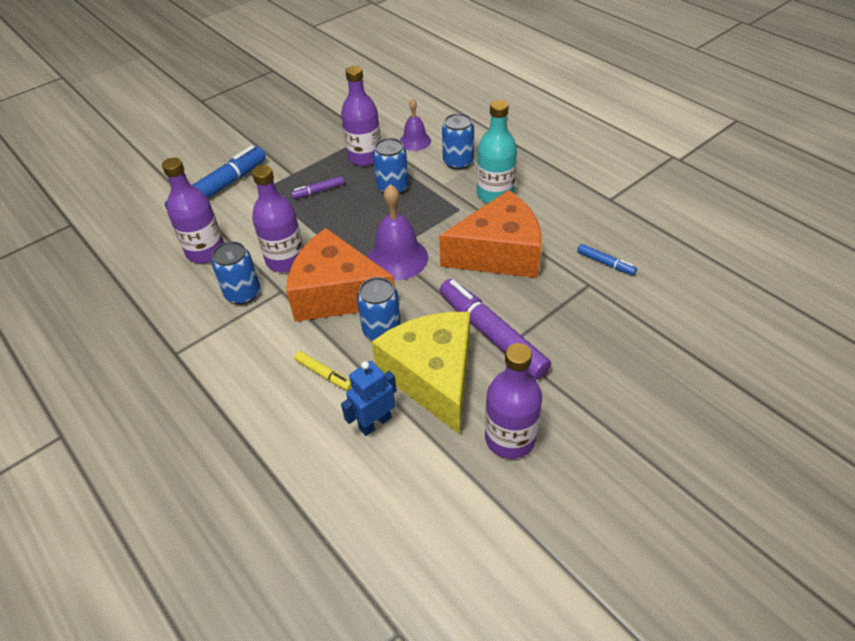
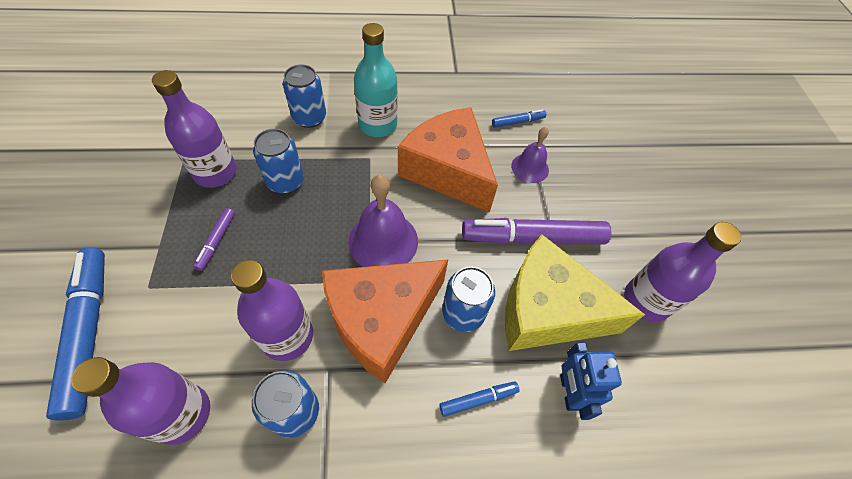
camera: 60 degrees left, 10 degrees up
(324, 374) = (478, 399): yellow marker -> blue marker
(415, 141) = (243, 124): purple bell -> purple bell (530, 168)
(499, 253) = (448, 170): orange cheese -> orange cheese turned 60 degrees counterclockwise

